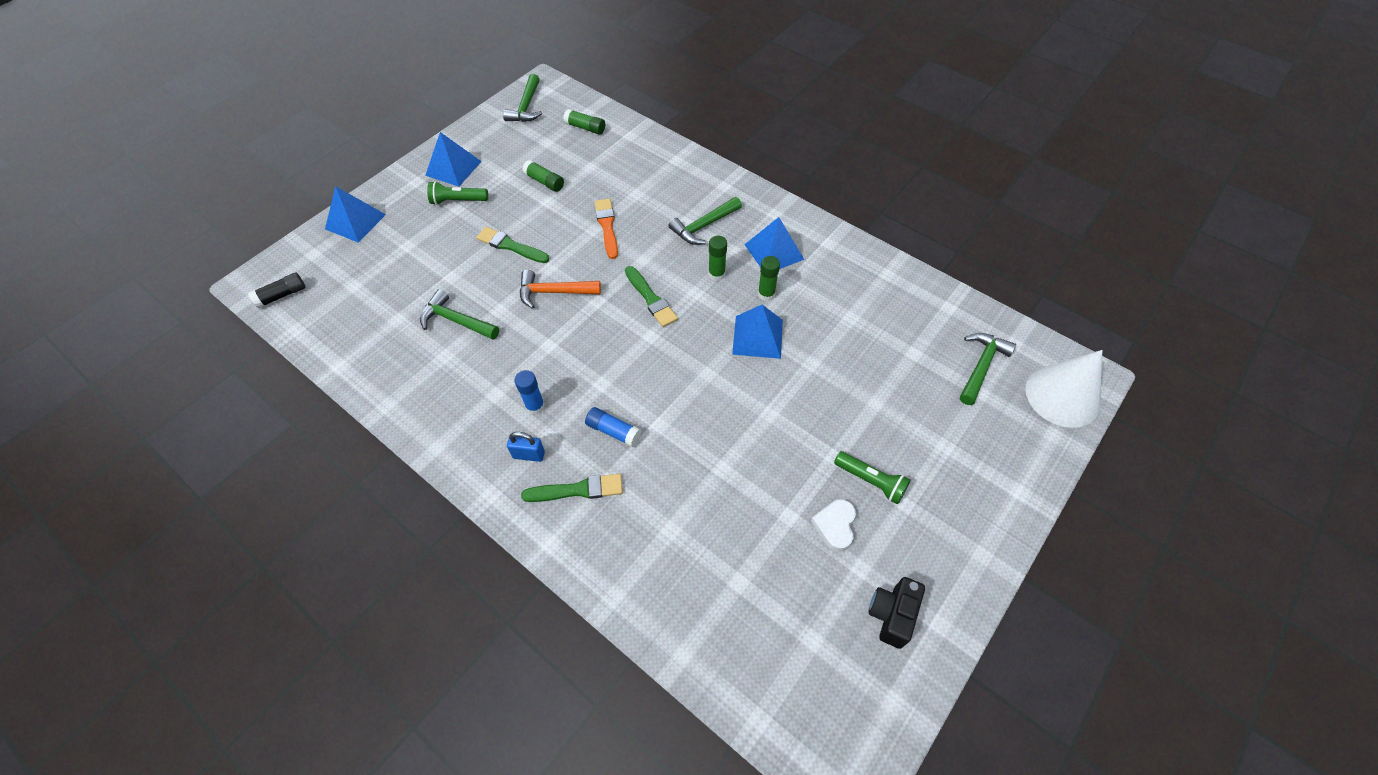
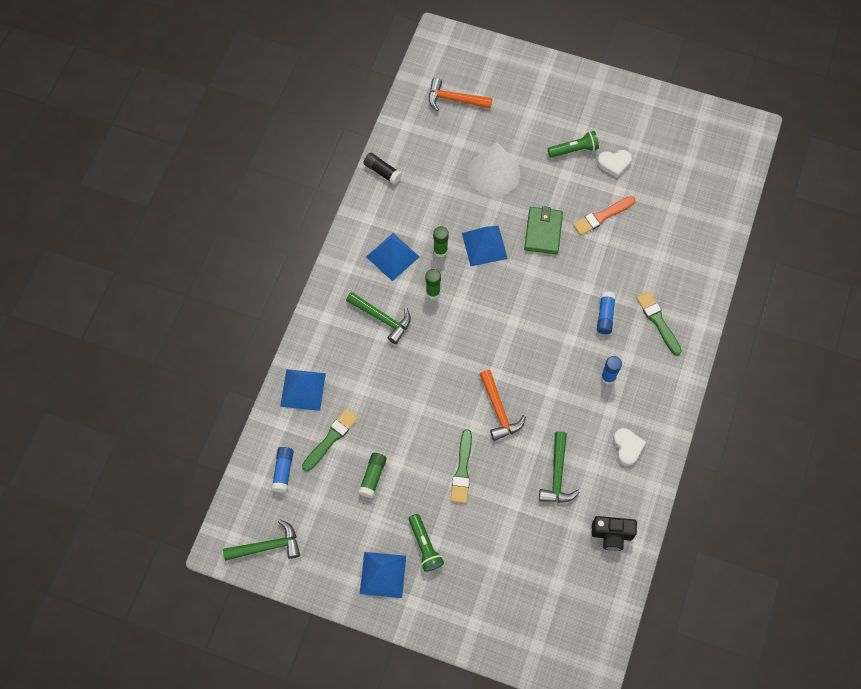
camera: 110 degrees left, 10 degrees up
(282, 295) = (591, 642): black glue stick -> black glue stick (382, 172)
(355, 221) = (485, 630): blue pyramid -> blue pyramid (303, 389)
(444, 396) = (627, 447): none -> white heart
(529, 455) = (647, 364): blue padlock -> none
(585, 128) = (283, 471): green glue stick -> blue glue stick
(607, 226) = (410, 397): orange brush -> orange brush (602, 216)
(651, 299) = (477, 333): green brush -> green brush (331, 438)
(755, 403) = (543, 232): none -> green wallet
(871, 481) = (574, 150): green flashlight -> green flashlight turned 60 degrees clockwise
(891, 615) = (656, 124): black camera -> black camera (612, 535)
(981, 366) = (454, 99): green hammer -> orange hammer
(1062, 396) = (461, 51): white cone -> white cone (493, 173)

